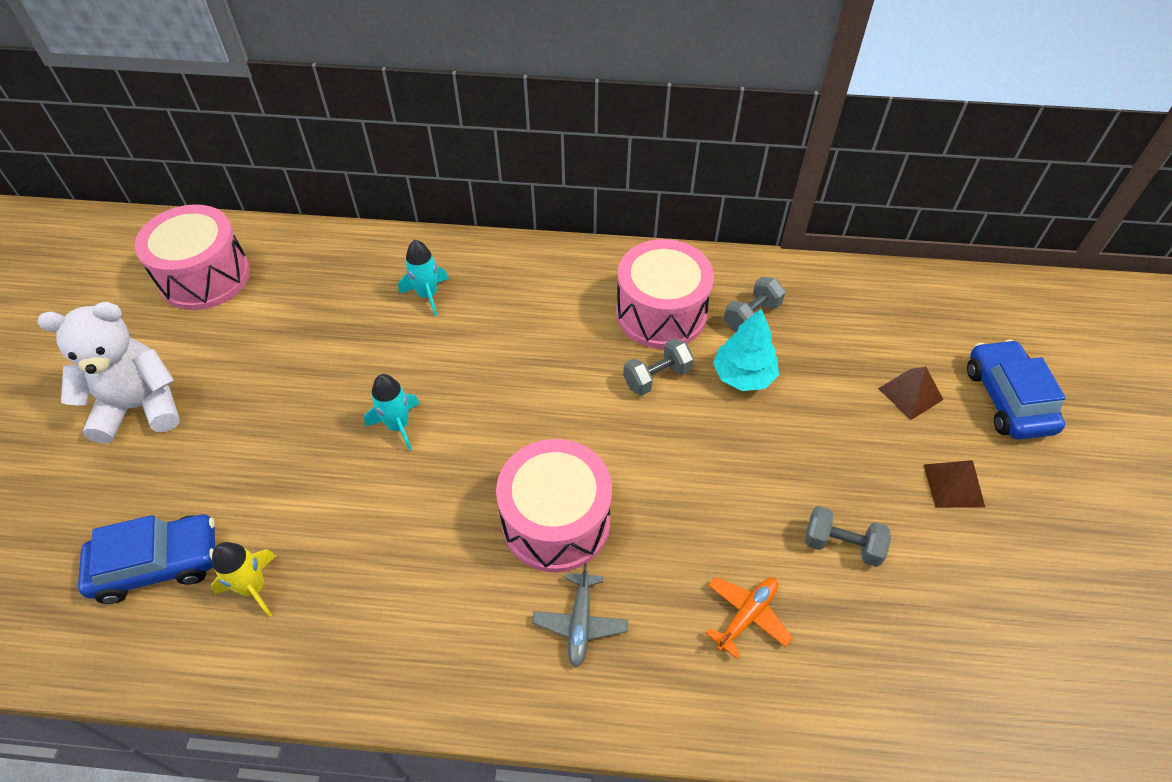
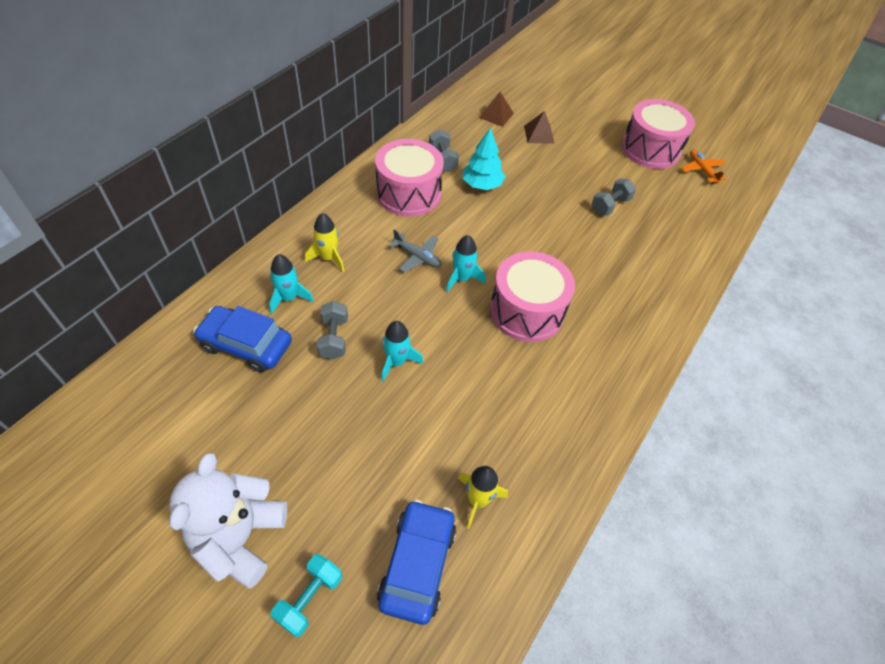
camera: 65 degrees left, 0 degrees up
(96, 491) = (309, 598): none -> turquoise dumbbell
(205, 277) = (123, 440): pink drum -> pink drum (650, 149)
(504, 296) = (328, 258): none -> yellow rocket
(562, 429) = (462, 278): none -> turquoise rocket
(580, 623) = (599, 330): grey plane -> grey plane (417, 257)
(657, 377) = (455, 219): grey dumbbell -> grey dumbbell (334, 338)
(746, 616) = (630, 260): orange plane -> orange plane (701, 170)
(953, 485) = (600, 151): brown pyramid -> brown pyramid (496, 115)
(1007, 399) = (564, 107): blue car -> blue car (246, 345)

